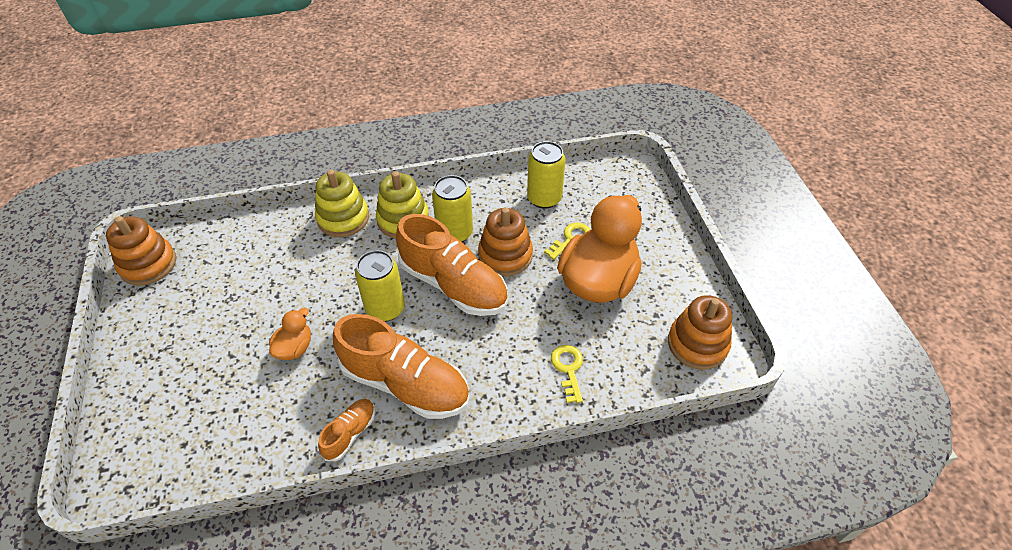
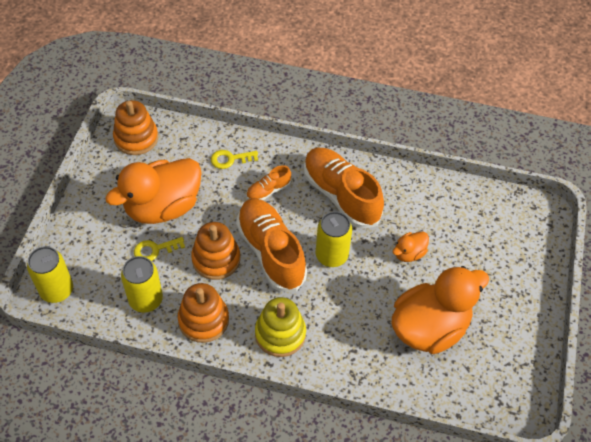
camera: 155 degrees left, 5 degrees up
(148, 264) = (519, 388): orange stacking toy -> orange stacking toy (203, 320)
(252, 281) = (429, 328): none -> orange duck
(343, 218) = (332, 361): yellow stacking toy -> none
(350, 433) = (388, 181): orange shoe -> orange shoe (268, 191)
(455, 233) = (243, 299): yellow can -> yellow can (57, 290)
(568, 369) = (230, 159): yellow key -> yellow key turned 60 degrees clockwise

